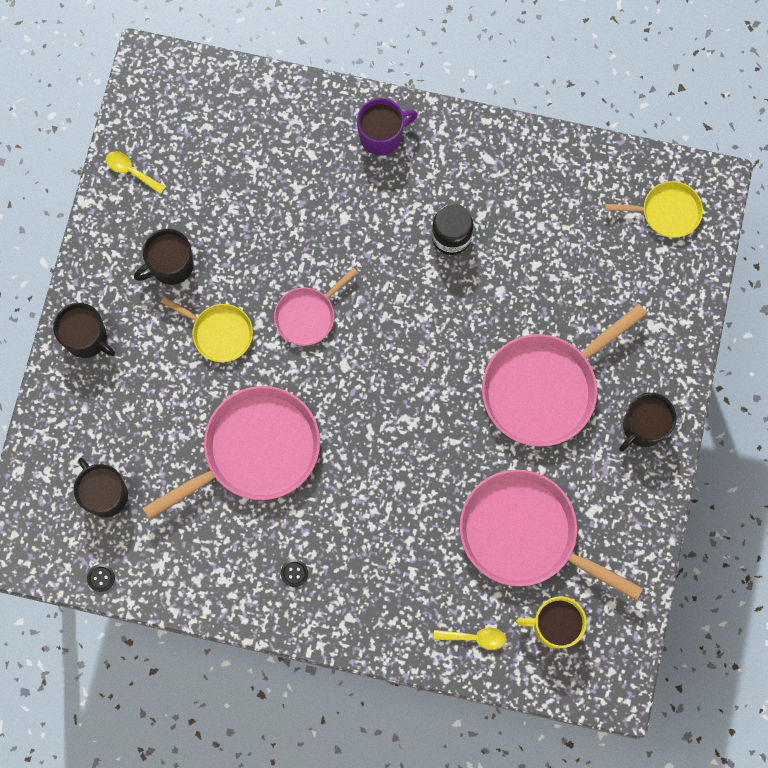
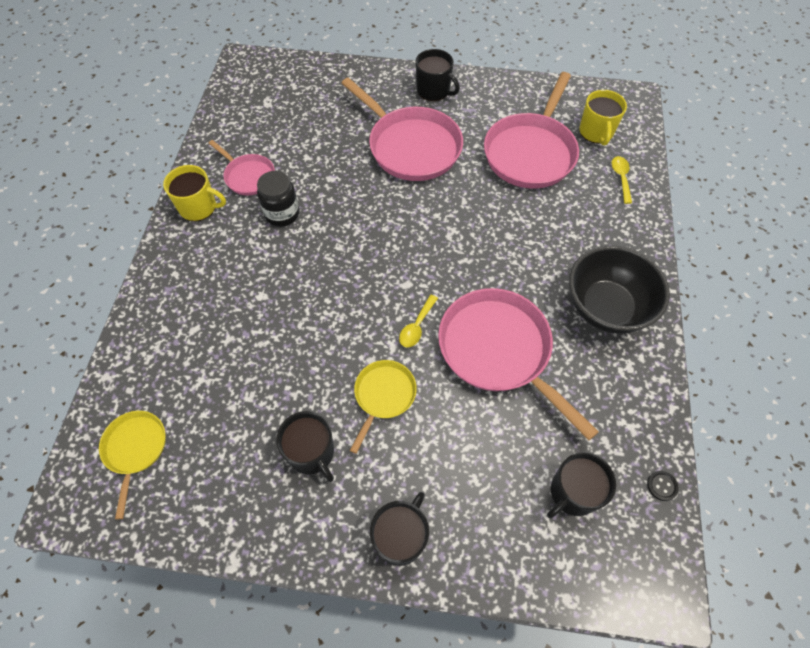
camera: 95 degrees left, 15 degrees down
(131, 171) = (198, 510): yellow spoon -> yellow spoon (417, 326)
(294, 573) = (606, 308): black button -> black bowl
(308, 315) = (360, 318): pink pan -> pink pan (248, 176)
(382, 136) = (180, 272): purple mug -> none
(468, 148) = (199, 207): none -> yellow mug
(667, 212) = (263, 84): yellow pan -> yellow pan (135, 449)

